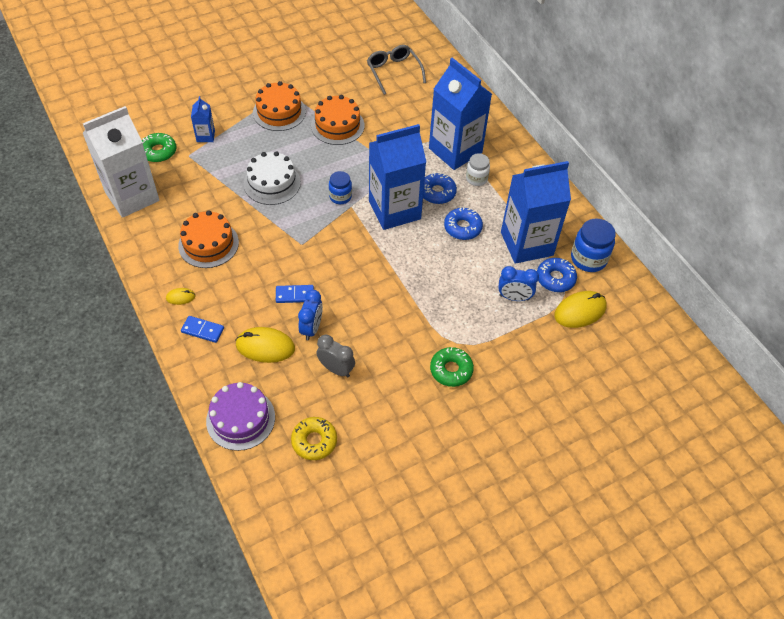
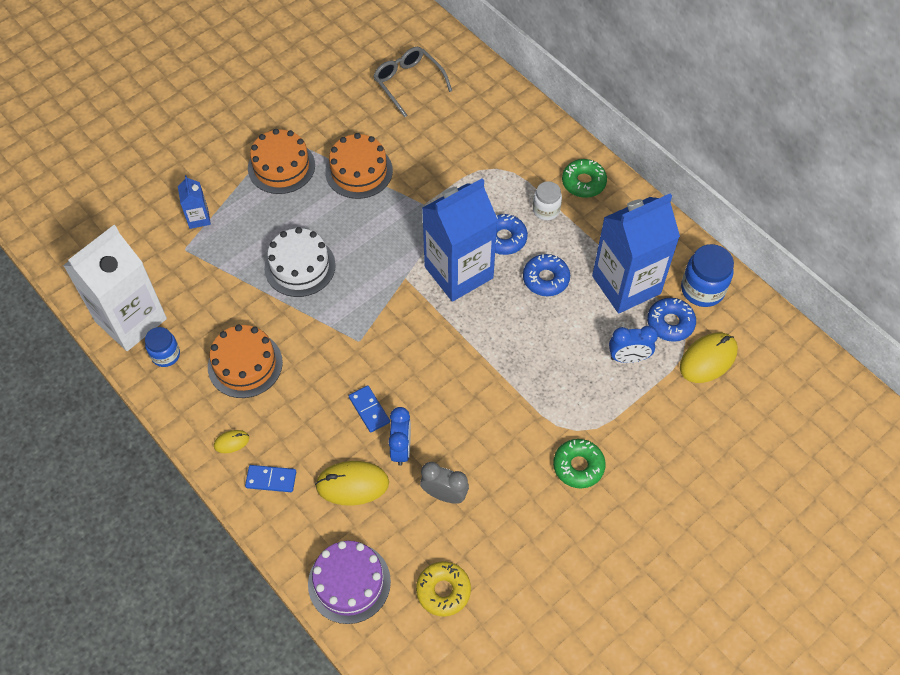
camera: 10 degrees left, 5 degrees up
(158, 151) = (145, 251): green donut -> green donut (583, 182)
(295, 295) = (369, 410): blue domino -> blue domino turned 75 degrees clockwise
(340, 197) = (388, 268): blue jar -> blue jar (166, 355)
(455, 150) = (511, 177): blue carton -> none

